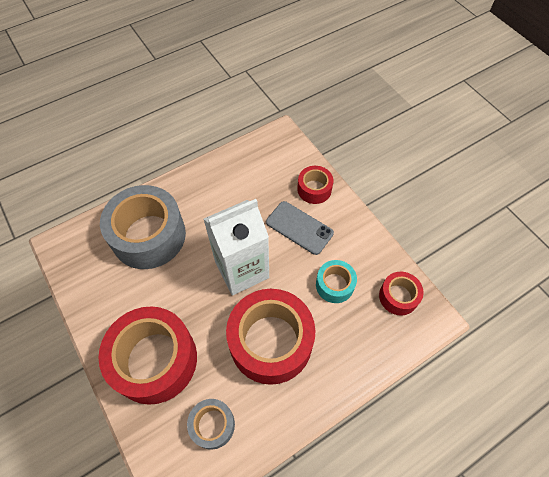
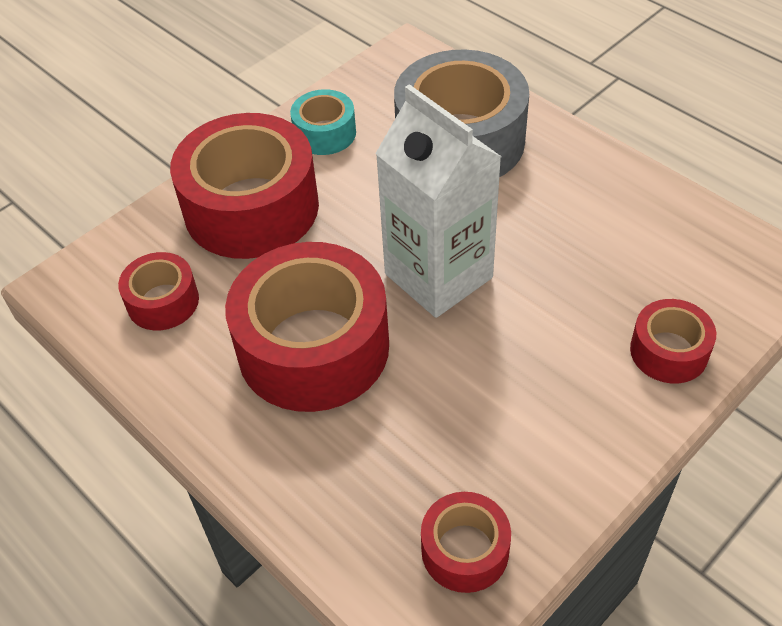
camera: 80 degrees right, 10 degrees down
(212, 425) = (163, 301): grey tape -> red tape
(299, 228) = (562, 344): grey phone -> none
(334, 285) = (455, 427): turquoise tape -> turquoise tape (325, 133)

